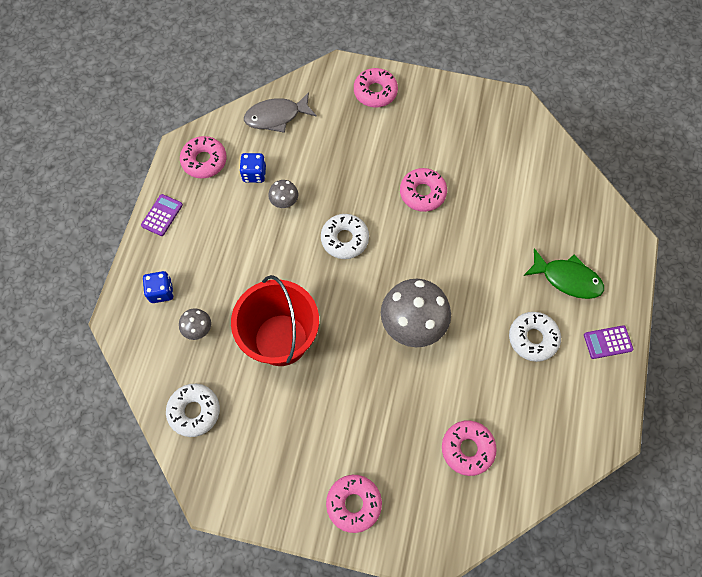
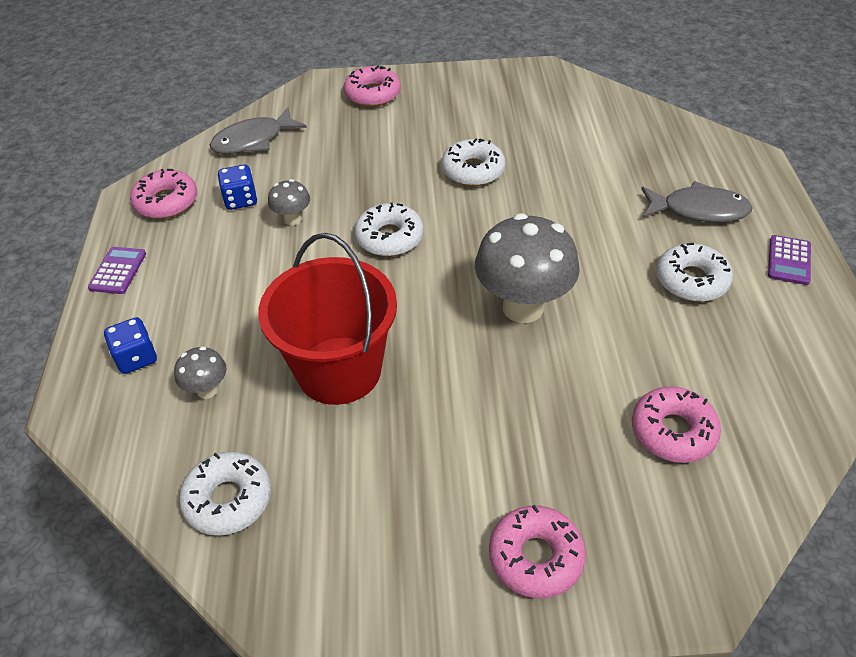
camera: 15 degrees left, 20 degrees down
(422, 193) = (473, 170): pink donut -> white donut
(567, 279) = (699, 210): green fish -> grey fish
(607, 342) = (789, 260): purple calculator -> purple calculator turned 45 degrees counterclockwise

